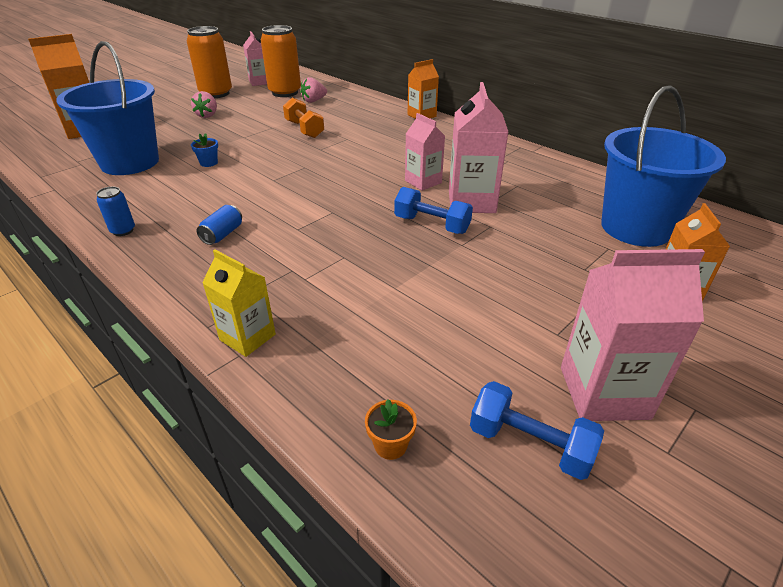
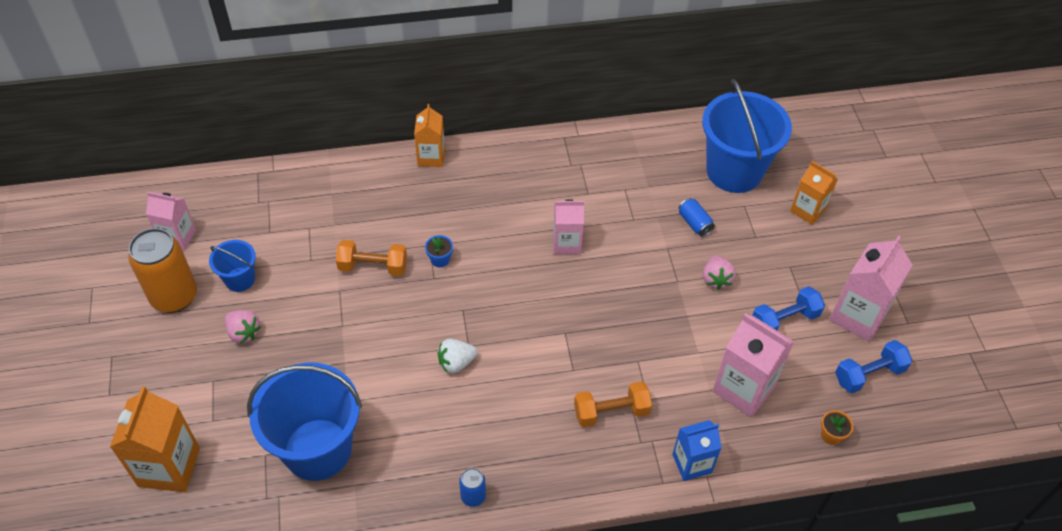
camera: 55 degrees left, 15 degrees up
(209, 163) = (383, 381): blue flower pot -> blue flower pot (440, 259)
(222, 234) = (540, 425): blue can -> blue can (694, 223)
(247, 102) = (240, 279): none -> blue bucket
(247, 337) = (692, 463): yellow carton -> blue carton
(252, 181) = (456, 363): none -> white strawberry
(269, 264) = (611, 412): none -> orange dumbbell
(285, 92) = (243, 230): orange can -> none
(314, 101) = (298, 218): pink strawberry -> pink strawberry (716, 279)
(431, 225) = (637, 281): blue dumbbell -> blue dumbbell (784, 320)
(471, 201) = (625, 234): pink carton -> pink carton (743, 388)

